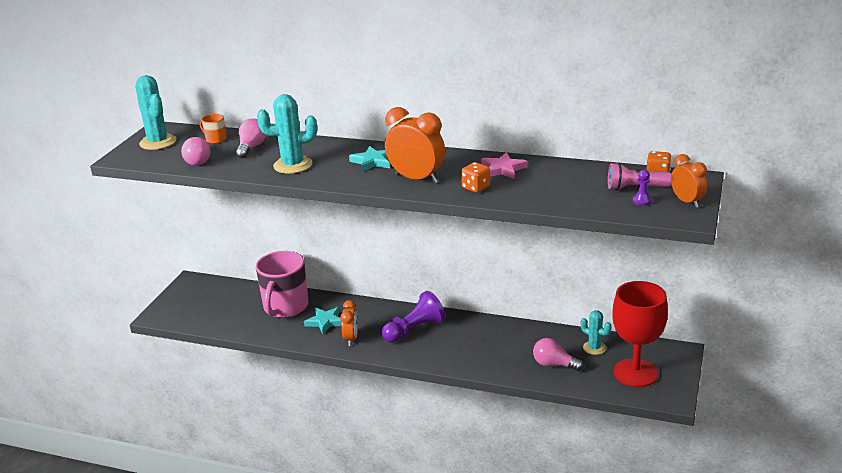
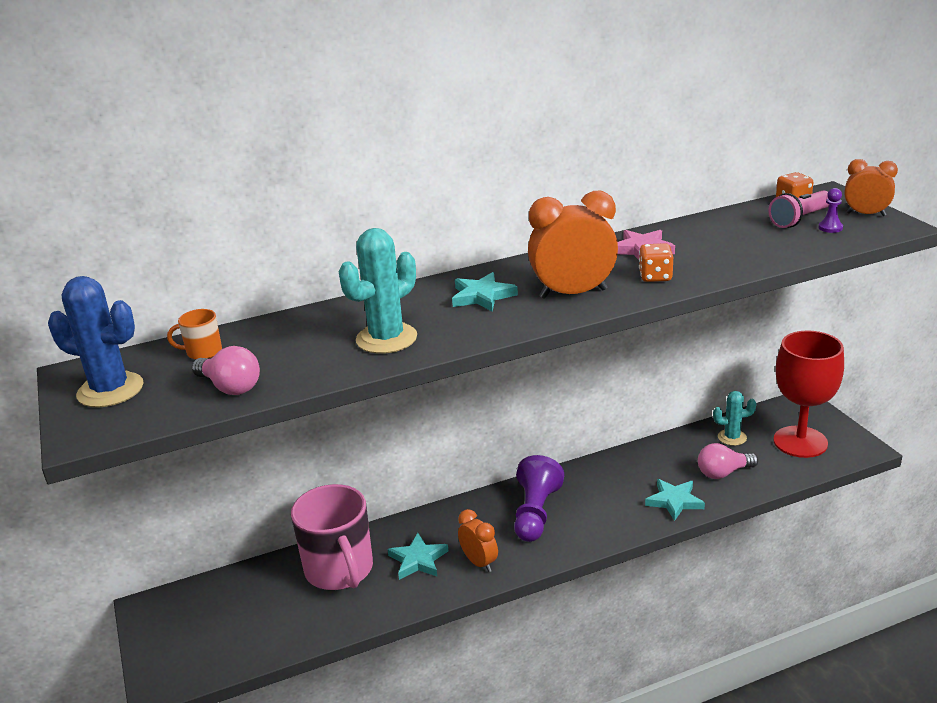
camera: 40 degrees left, 0 degrees up
(158, 142) = (110, 390): turquoise cactus -> blue cactus
(251, 147) = (282, 341): pink light bulb -> none
(499, 364) = (674, 501): none -> turquoise star

